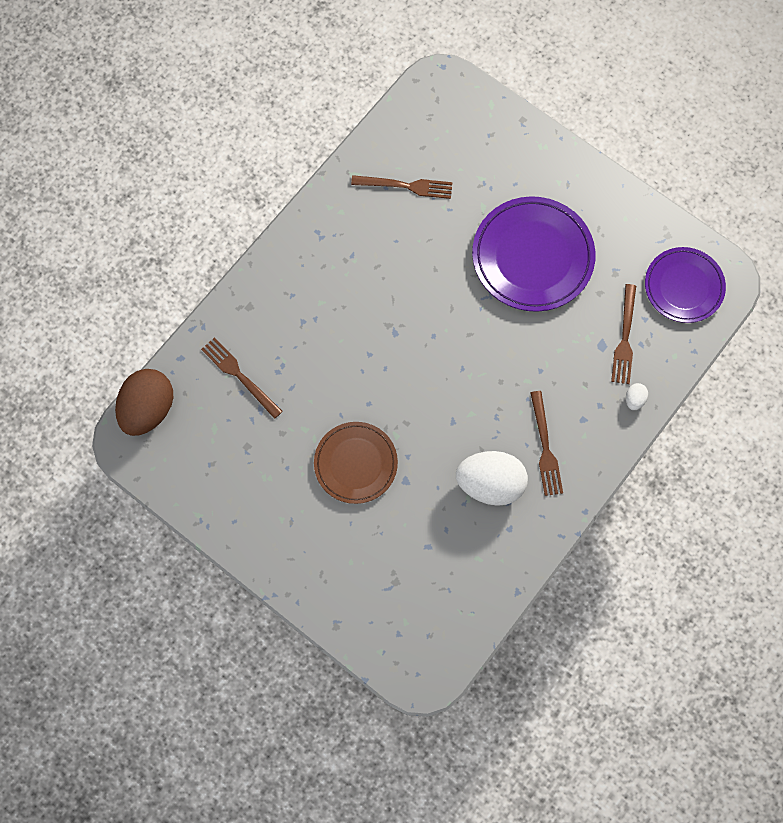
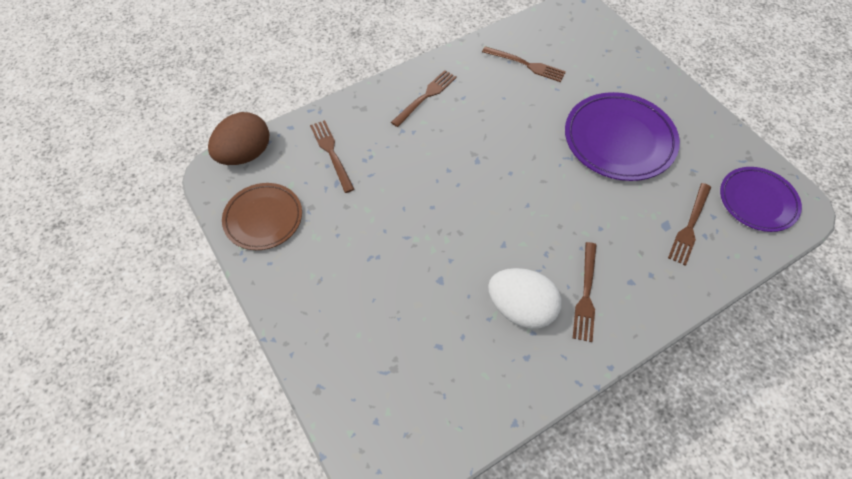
camera: 20 degrees right, 15 degrees down
(311, 268) = (426, 96): none -> brown fork
(355, 463) = (400, 251): brown plate -> brown plate (263, 218)
(634, 399) = (687, 280): white egg -> none

